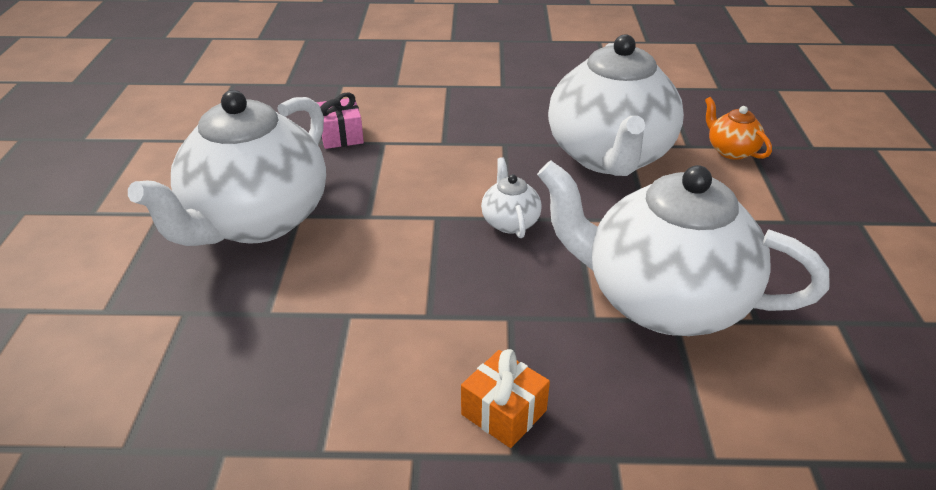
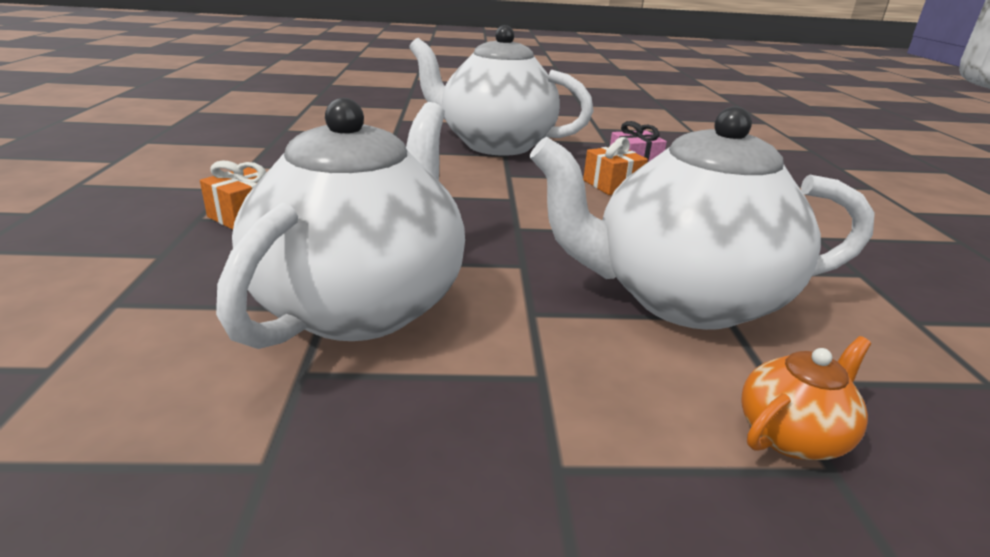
camera: 85 degrees right, 10 degrees down
(398, 156) = (612, 185): none -> orange gift
(510, 222) = (510, 229): white teapot -> none

